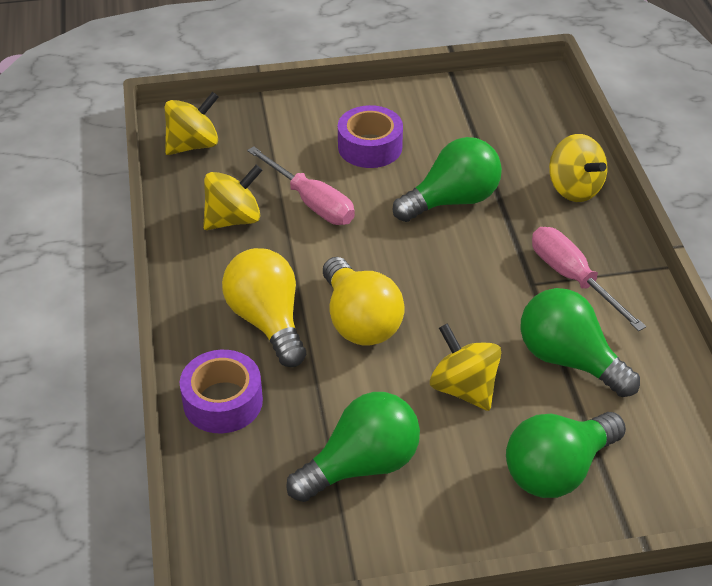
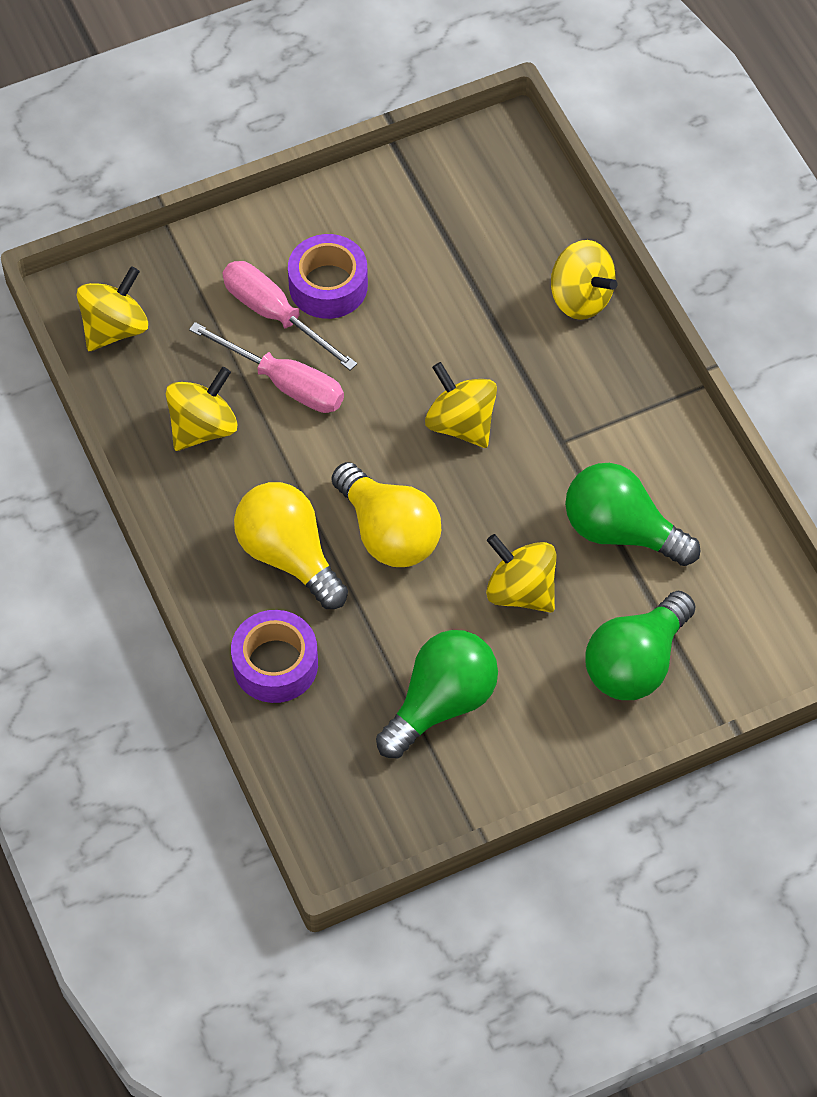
camera: 15 degrees left, 15 degrees up
(448, 255) = (461, 423): none -> yellow spinning top
(452, 201) = (446, 345): green light bulb -> none
(572, 278) = (604, 425): pink screwdriver -> pink screwdriver (275, 315)

